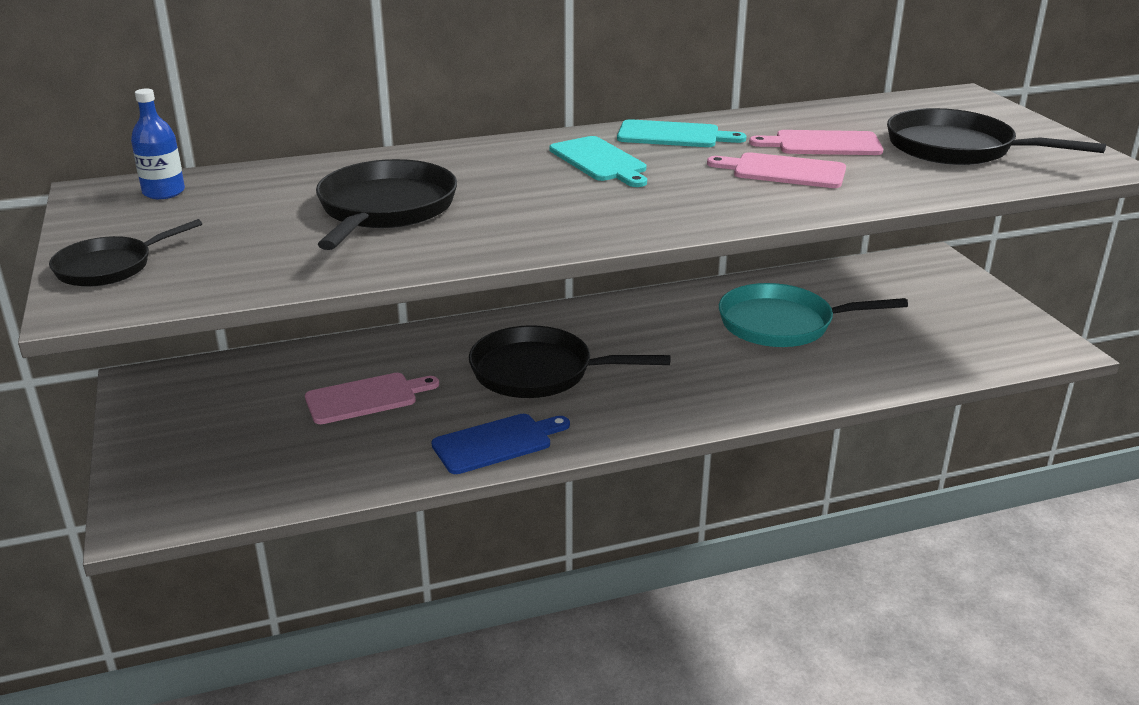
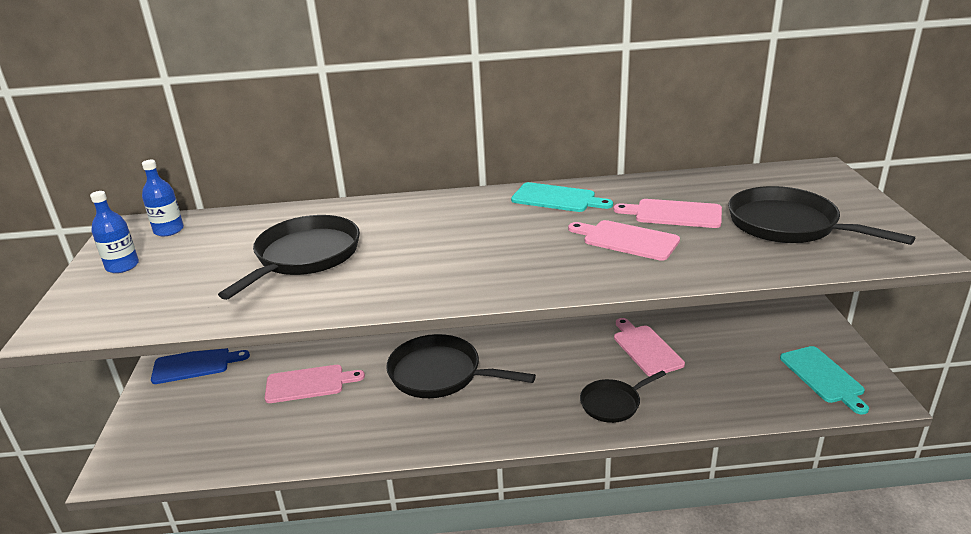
camera: 15 degrees right, 0 degrees up
(109, 267) = (92, 295): black pan -> black pan (613, 403)
(127, 234) = (122, 266): none -> blue bottle
(497, 443) = (383, 435): blue cutting board -> blue cutting board (195, 365)
(599, 161) = (486, 221): turquoise cutting board -> turquoise cutting board (823, 377)
(782, 324) = (646, 348): turquoise pan -> pink cutting board

